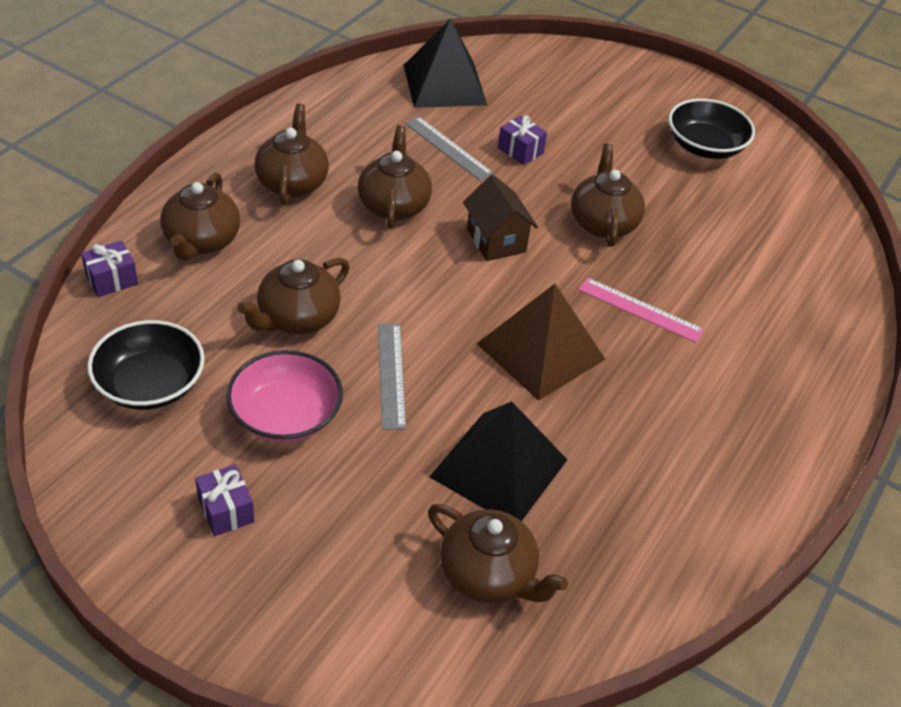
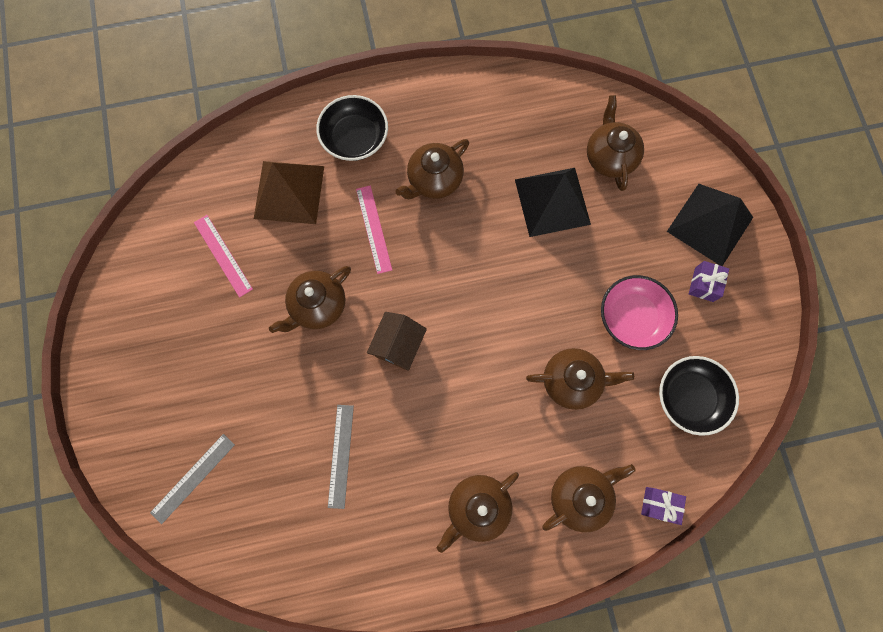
camera: 130 degrees left, 30 degrees up
(391, 375) = (554, 298): grey ruler -> grey ruler (193, 478)
(393, 205) = (431, 429): brown teapot -> brown teapot (434, 180)
(444, 84) = (270, 530): black pyramid -> black pyramid (709, 224)
(520, 150) = (295, 412): purple gift -> none
(540, 351) = (459, 248): brown pyramid -> brown pyramid (289, 192)
(705, 146) = (169, 313): black bowl -> black bowl (355, 138)
(728, 205) = (223, 255): none -> pink ruler

